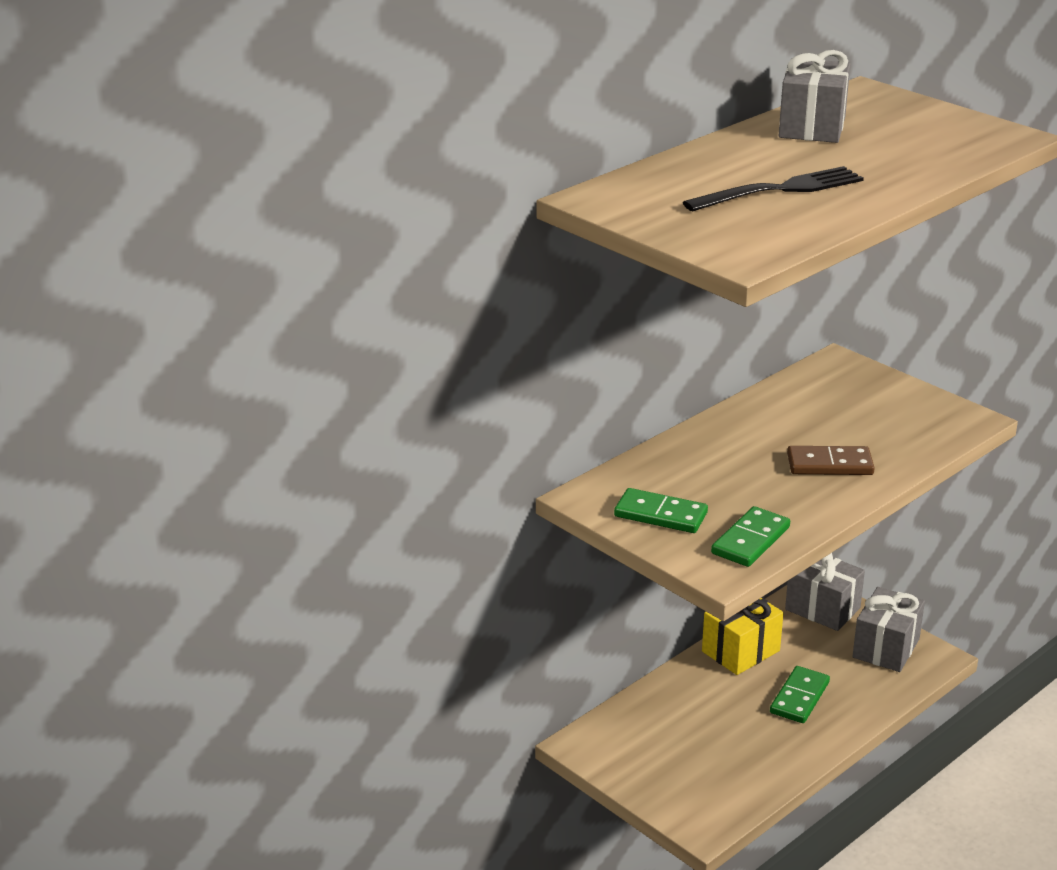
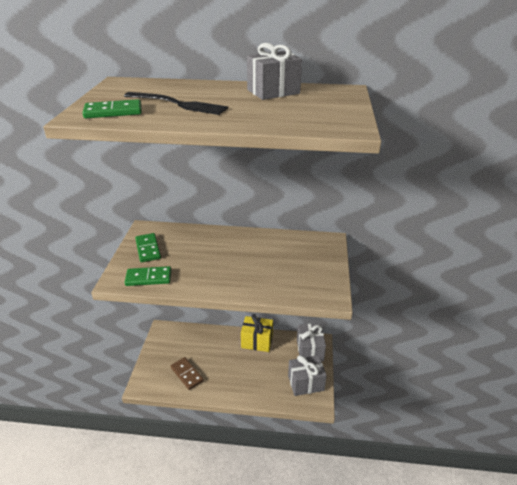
camera: 50 degrees right, 5 degrees up
(799, 697) = (245, 373): green domino -> green domino (113, 112)
(829, 465) = (236, 273): brown domino -> brown domino (187, 374)

